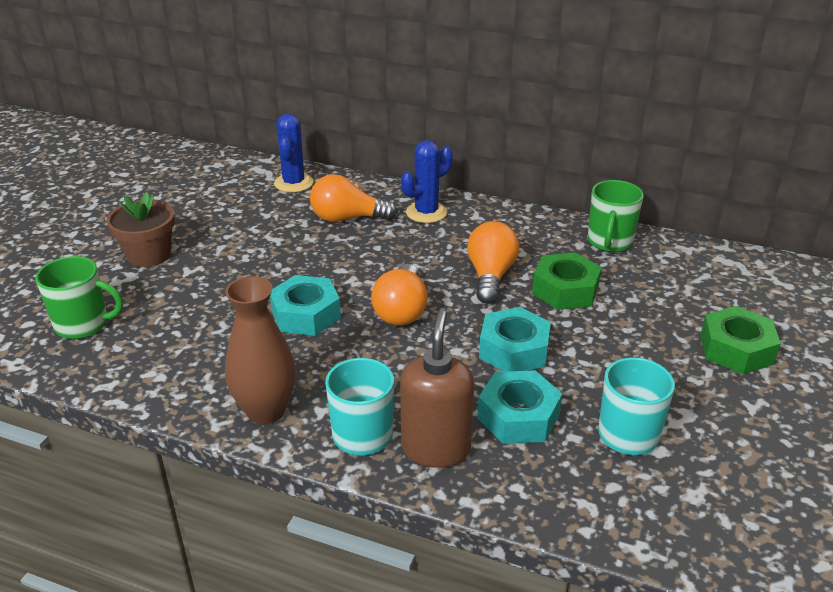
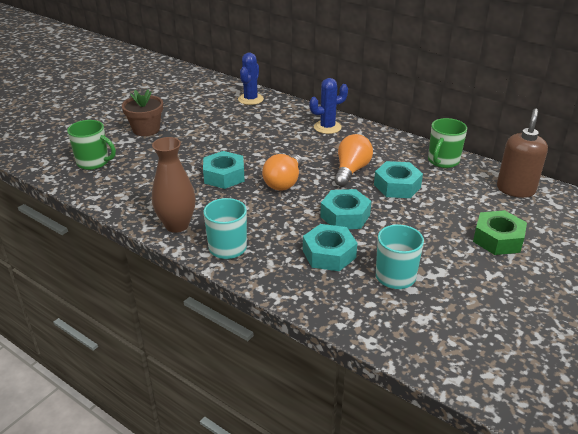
camera: 15 degrees right, 0 degrees up
(347, 218) = (275, 124): orange light bulb -> none
(435, 448) = (268, 263): brown soap dispenser -> brown soap dispenser (515, 189)
(565, 290) = (397, 186): green nut -> turquoise nut

